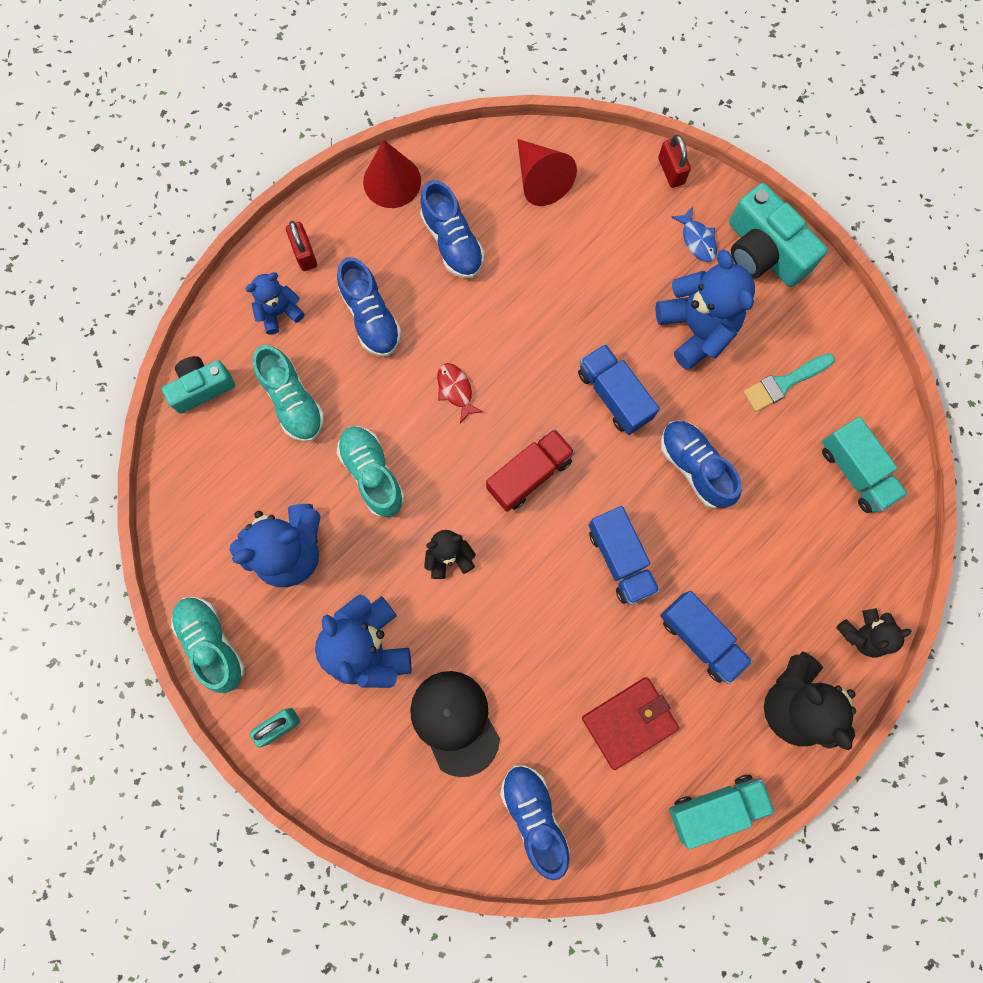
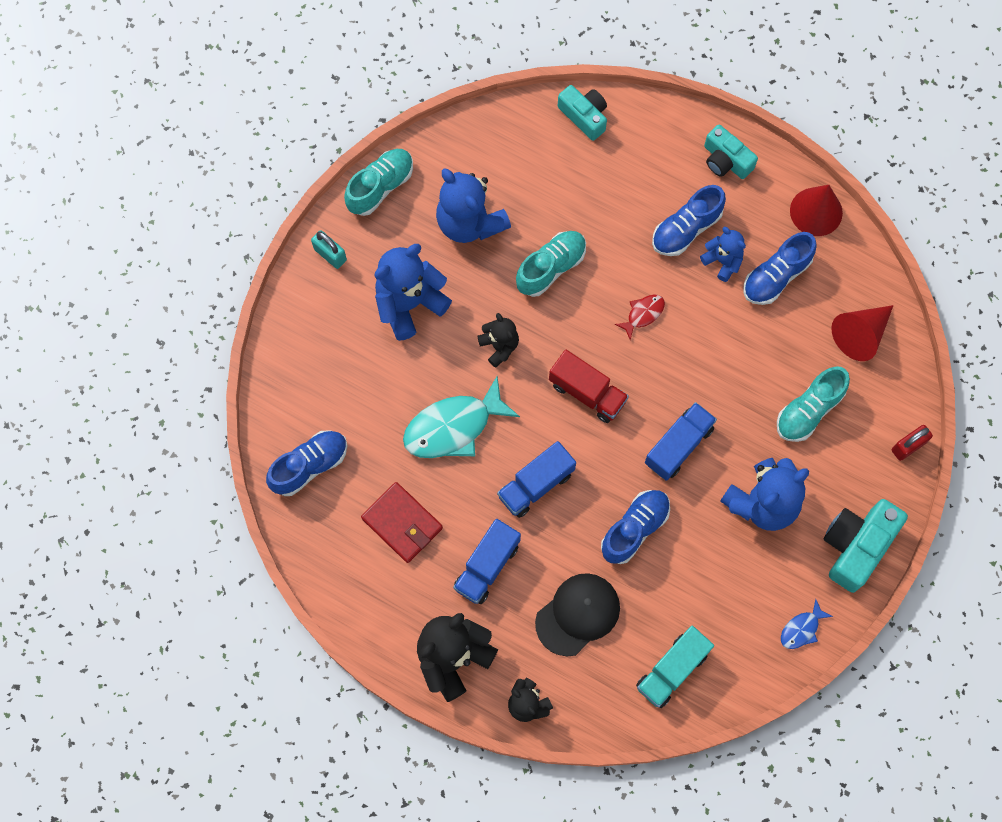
camera: 75 degrees right, 5 degrees down
(279, 312) = (667, 156): blue teddy bear -> blue teddy bear (722, 261)
(293, 401) = (594, 188): turquoise shoe -> turquoise shoe (809, 410)
(304, 253) = (726, 160): red padlock -> turquoise camera
(455, 722) = (367, 386): black cap -> black cap (578, 614)
(530, 633) = (453, 427): none -> turquoise fish
(697, 240) = (848, 484): blue fish -> blue fish (801, 629)
(715, 807) = (351, 608): turquoise truck -> none
(784, 383) = (735, 590): turquoise brush -> none

